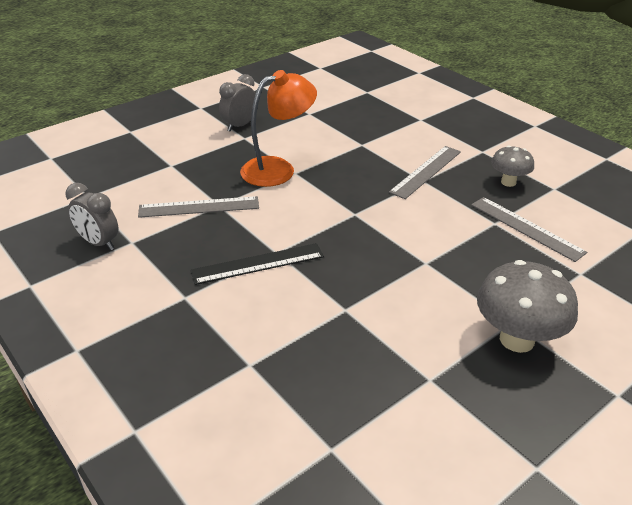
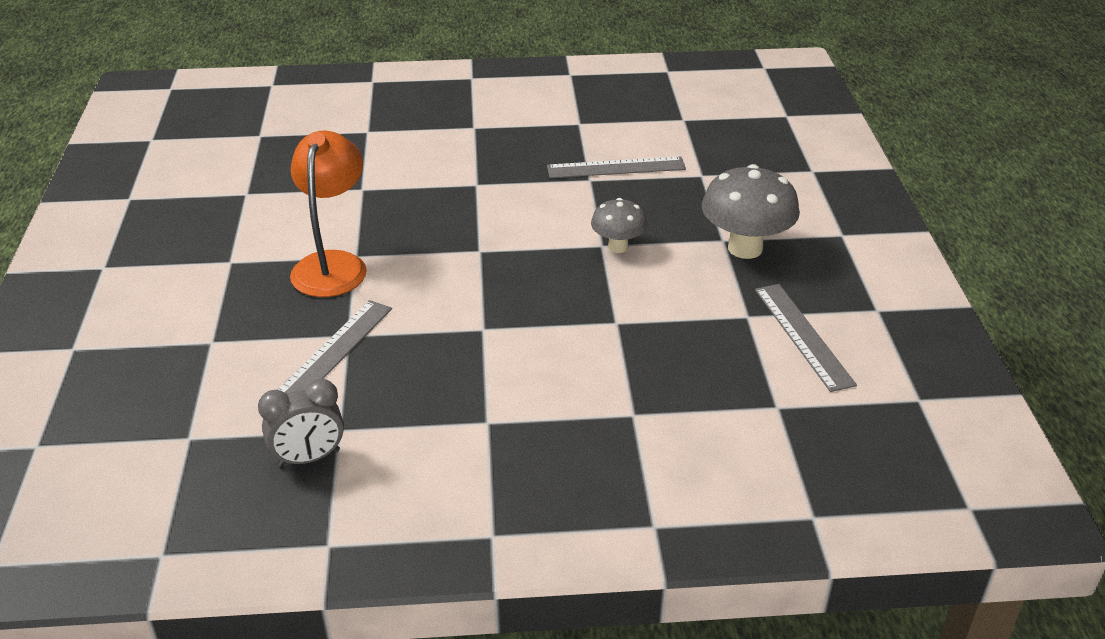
camera: 55 degrees left, 0 degrees up
(239, 126) = (197, 254): grey clock -> none
(258, 263) = (488, 348): black ruler -> none
(426, 171) = (465, 175): grey ruler -> grey ruler (803, 335)
(508, 182) = (540, 140): grey mushroom -> grey mushroom (618, 247)

